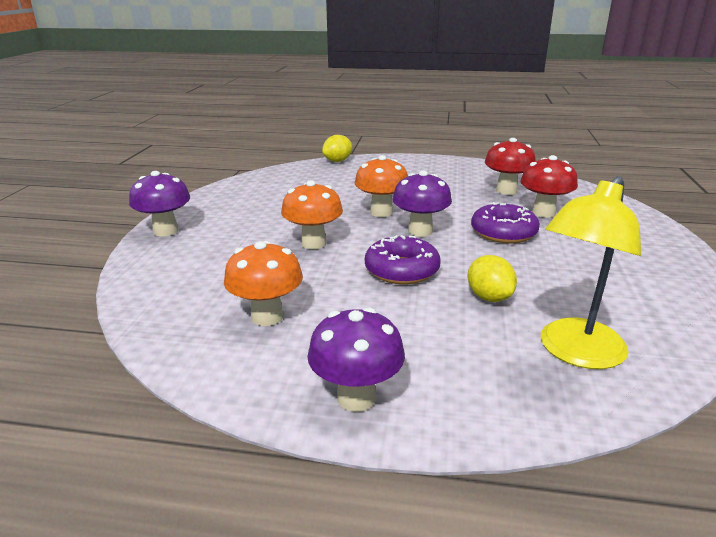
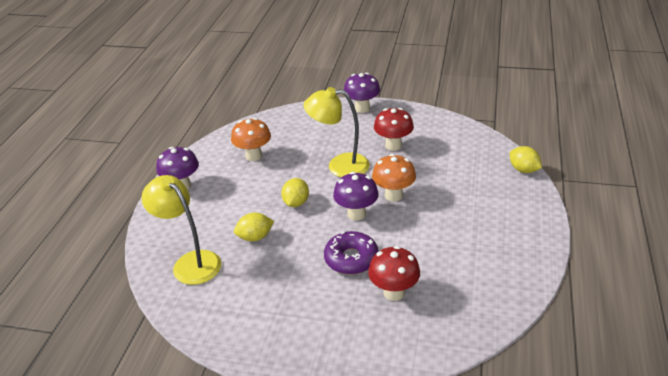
camera: 95 degrees right, 10 degrees up
(313, 243) = (339, 166): orange mushroom -> yellow lamp
(401, 270) = (296, 203): purple donut -> yellow lemon
(506, 191) = (451, 277): red mushroom -> red mushroom (393, 145)

